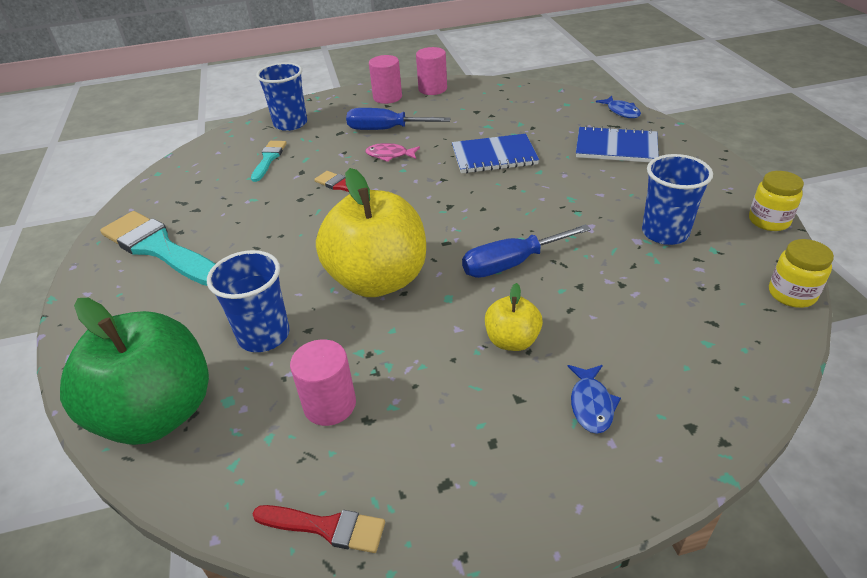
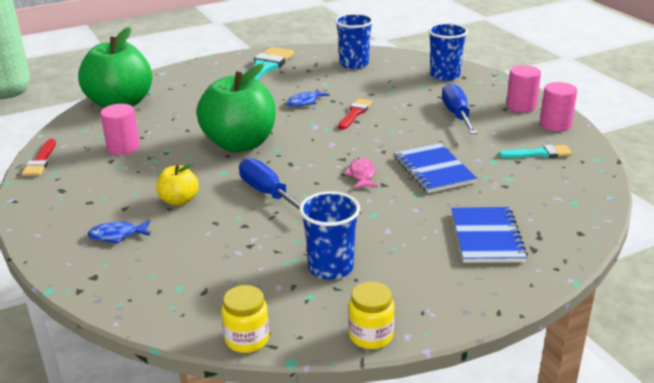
camera: 75 degrees right, 10 degrees down
(264, 335) = (181, 118): blue cup -> blue cup (354, 64)
(269, 159) = (384, 79): turquoise brush -> turquoise brush (539, 153)
(378, 280) = (240, 144): yellow apple -> green apple
(389, 155) = (412, 123): pink fish -> pink fish (362, 175)
(621, 111) = (577, 239): blue fish -> blue fish (305, 102)

